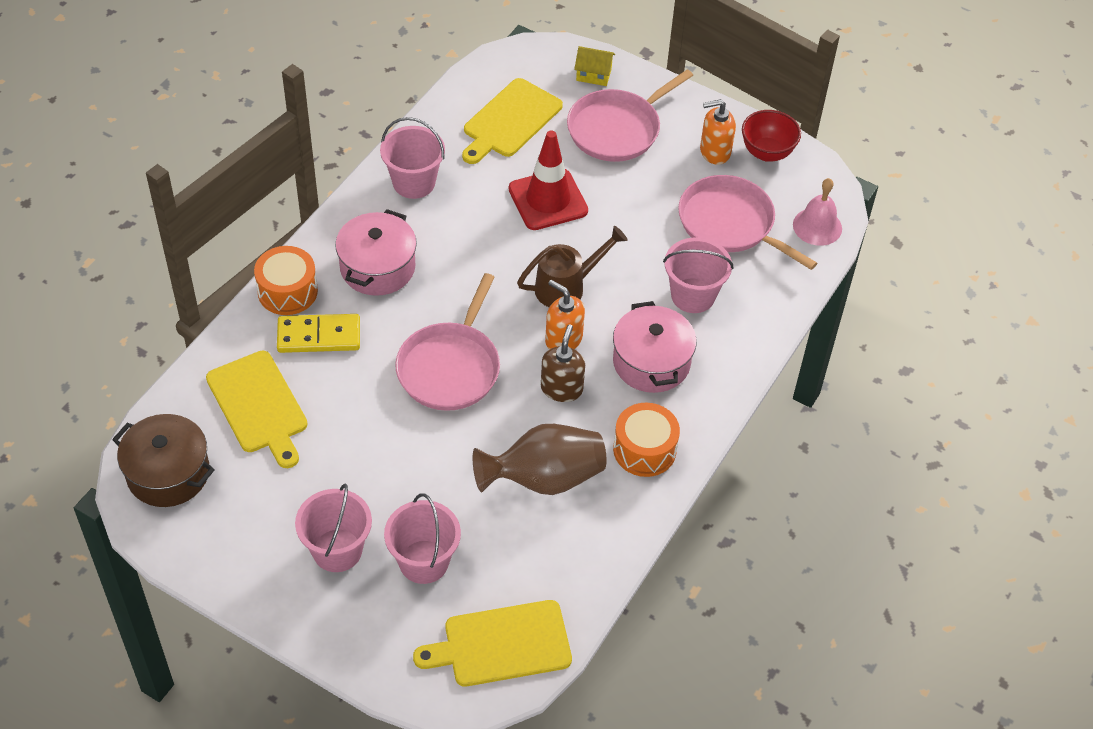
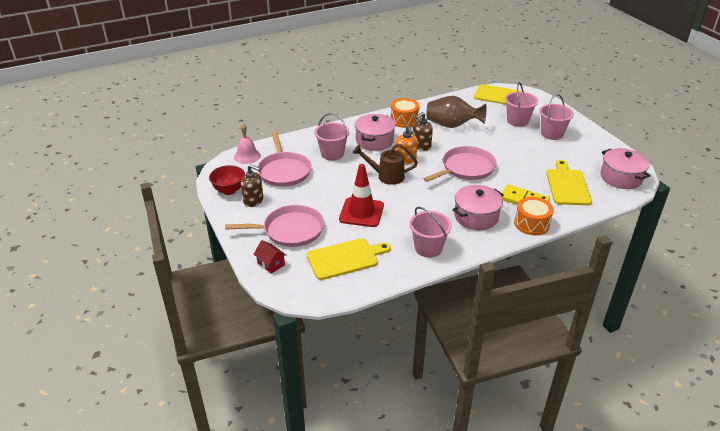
camera: 145 degrees left, 15 degrees down
(168, 473) = (621, 177): brown pot -> pink pot
(593, 75) = (271, 264): yellow house -> red house
(714, 152) = (253, 200): orange soap dispenser -> brown soap dispenser

